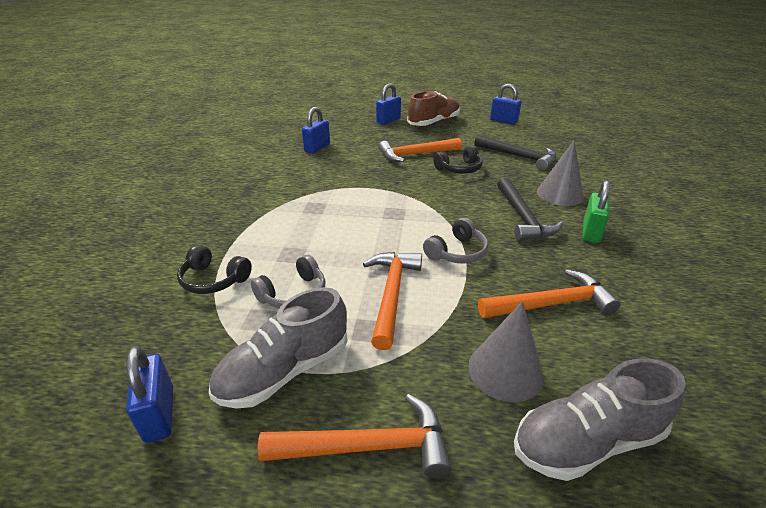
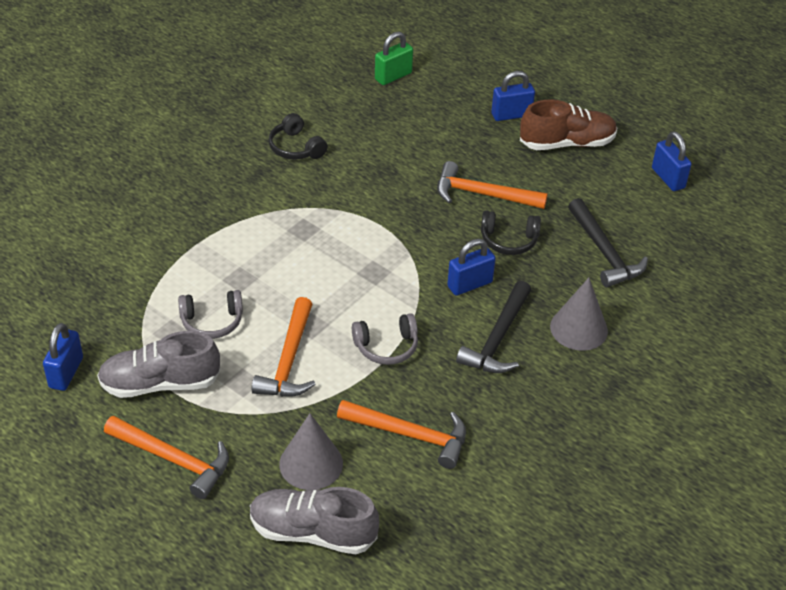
camera: 30 degrees right, 10 degrees up
(213, 280) = (160, 276): black headphones -> black headphones (296, 147)
(317, 148) = (378, 134): blue padlock -> blue padlock (470, 284)
(392, 294) = (288, 360): orange hammer -> orange hammer turned 150 degrees clockwise
(591, 232) = (546, 388): green padlock -> green padlock (393, 76)

